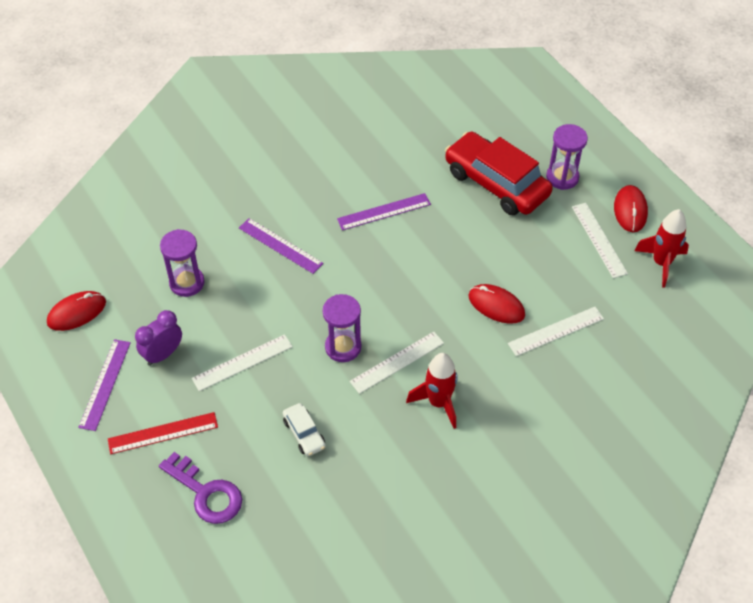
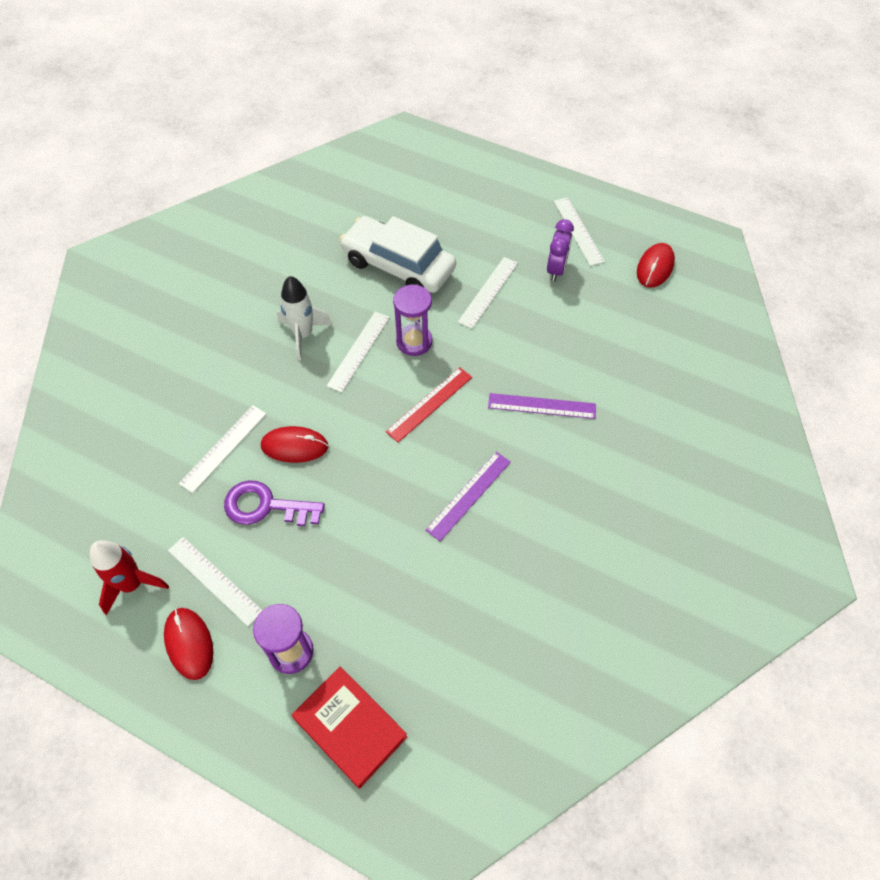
camera: 150 degrees right, 5 degrees up
(105, 384) = (578, 231): purple ruler -> white ruler
(163, 433) = (504, 220): red ruler -> red ruler (429, 404)
(187, 283) = (592, 332): purple hourglass -> none
(206, 493) = (440, 201): purple key -> purple key (265, 506)
(304, 433) = (398, 265): white car -> white car, size x2.25
(438, 403) = (303, 335): red rocket -> white rocket
(496, 183) = (367, 599): red car -> none
(543, 127) = (350, 728): none -> red book

